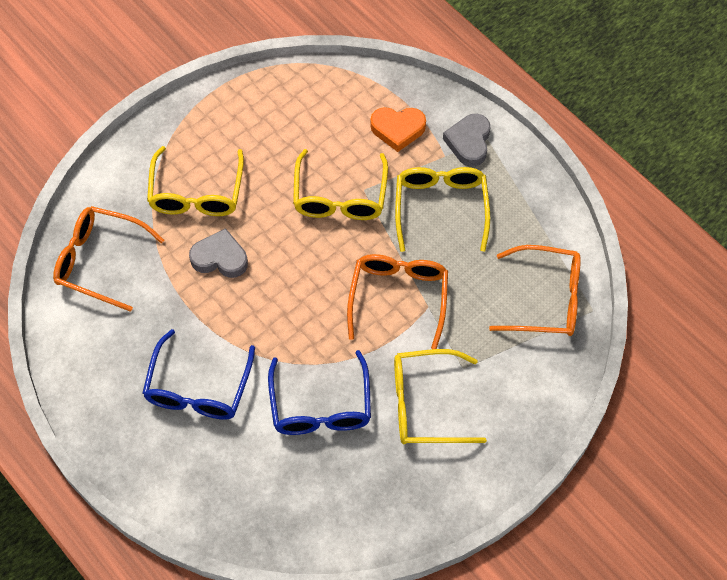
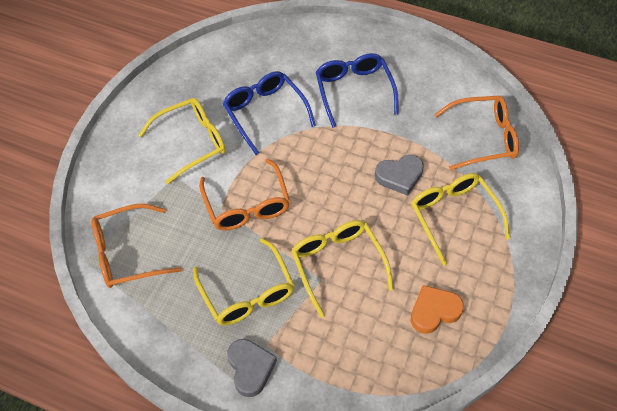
camera: 155 degrees right, 5 degrees down
(398, 129) = (322, 351): orange heart -> orange heart (434, 311)

